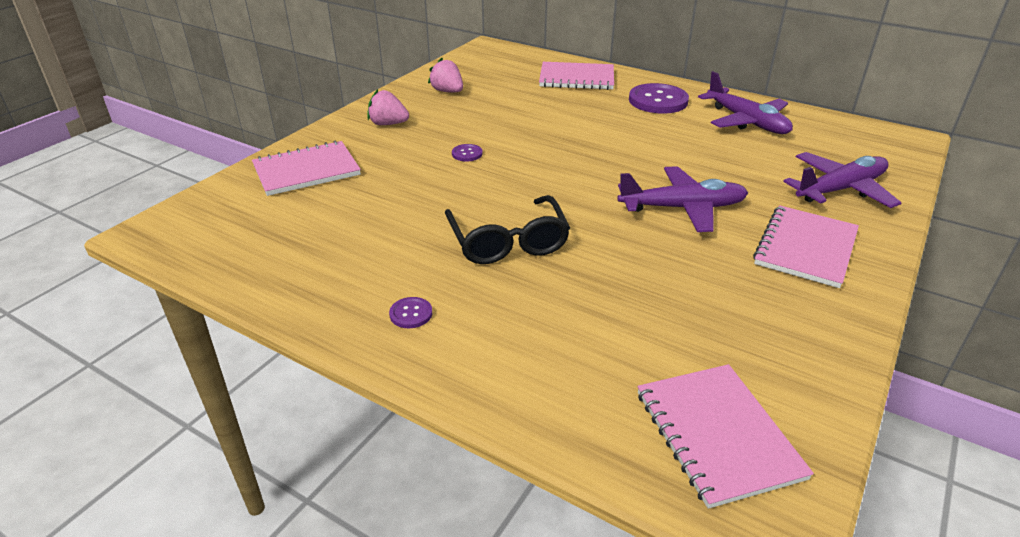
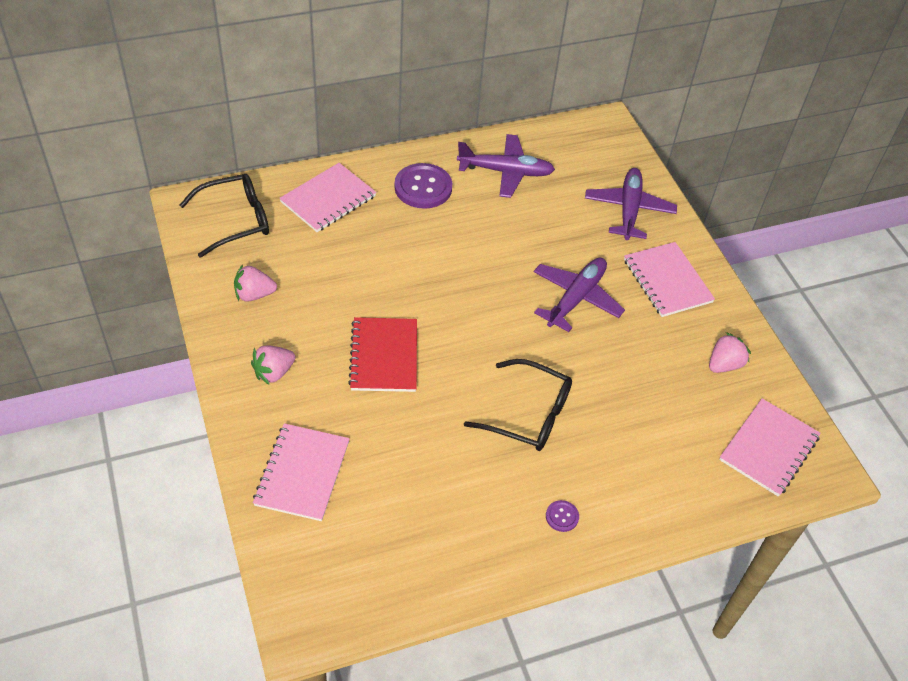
camera: 55 degrees left, 15 degrees up
(467, 154) = (384, 356): purple button -> red notebook
(501, 62) = (236, 220): none -> black glasses
(717, 434) = (769, 448): pink notebook -> pink notebook turned 75 degrees counterclockwise
(774, 336) = (724, 364): none -> pink strawberry

